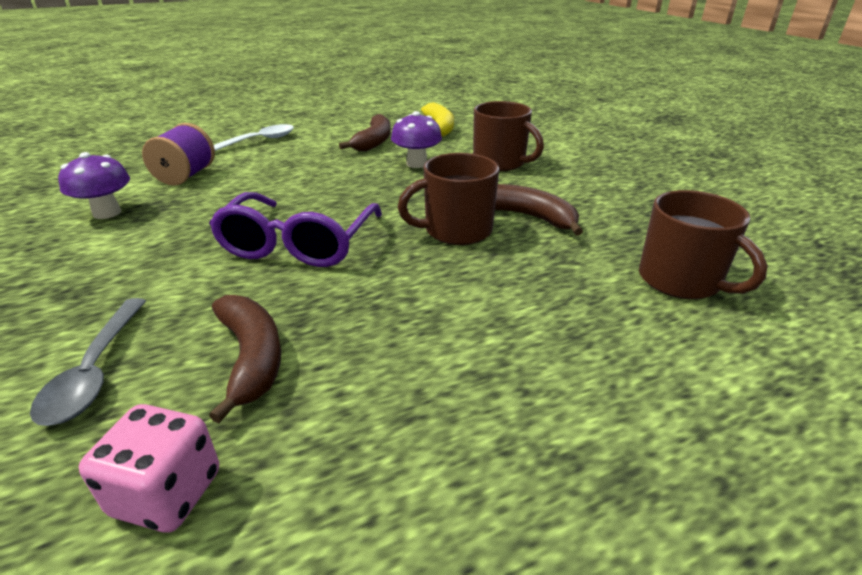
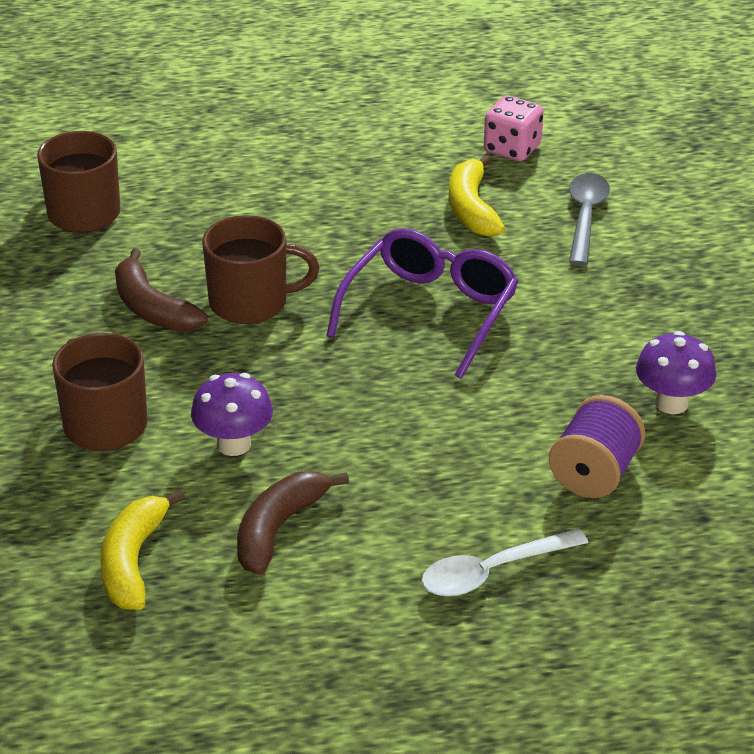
camera: 165 degrees left, 5 degrees up
(252, 358) = (471, 208): brown banana -> yellow banana

